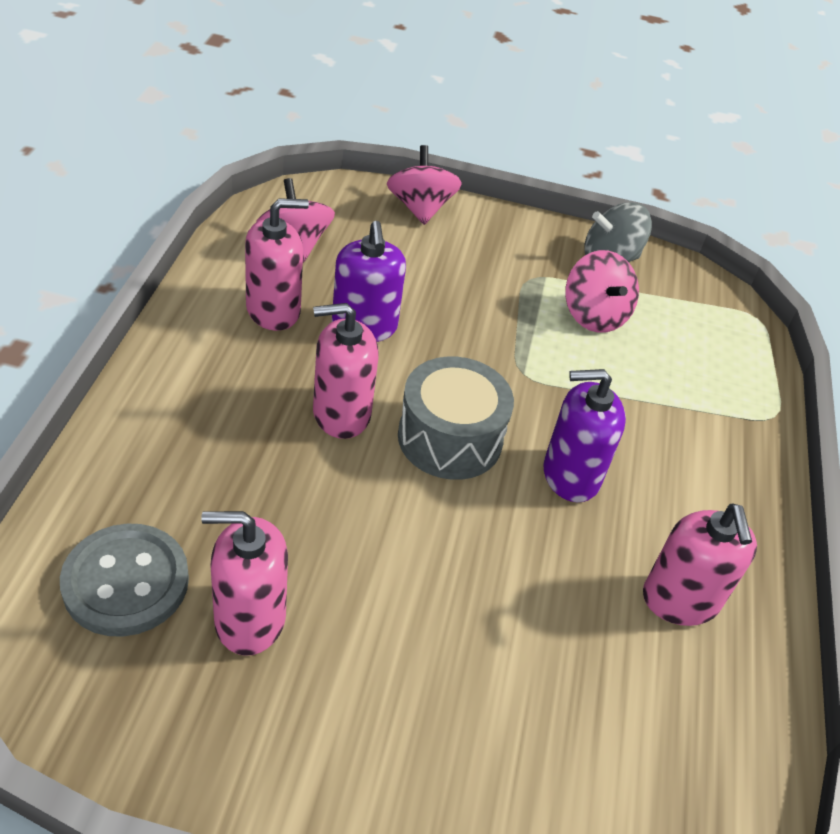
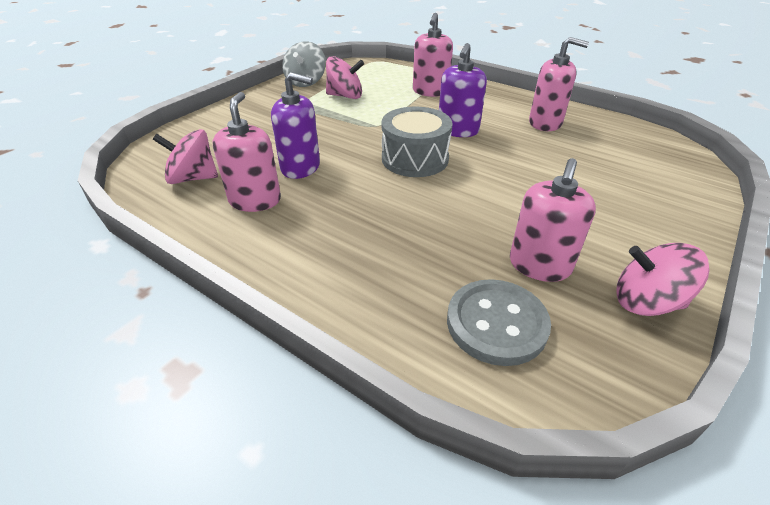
camera: 60 degrees left, 5 degrees down
(341, 414) = (374, 192): pink soap dispenser -> pink soap dispenser (430, 91)
(420, 208) = (206, 124): pink spinning top -> pink spinning top (646, 302)

